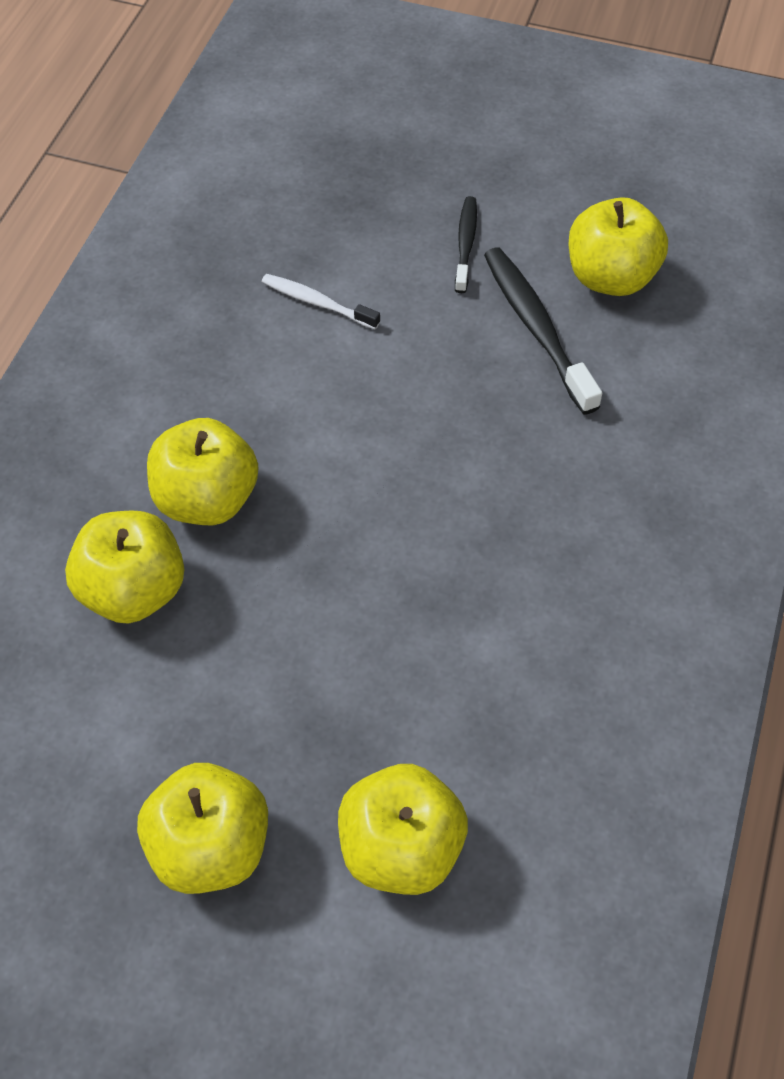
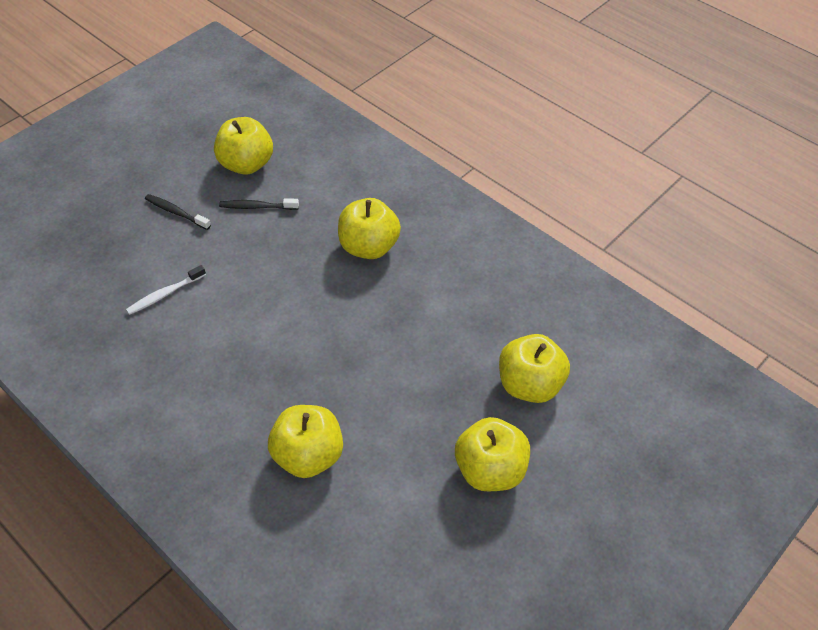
camera: 65 degrees left, 5 degrees down
(207, 499) = (268, 397): yellow apple -> yellow apple (369, 247)
(537, 328) = (257, 207): black toothbrush -> black toothbrush, size x0.60

